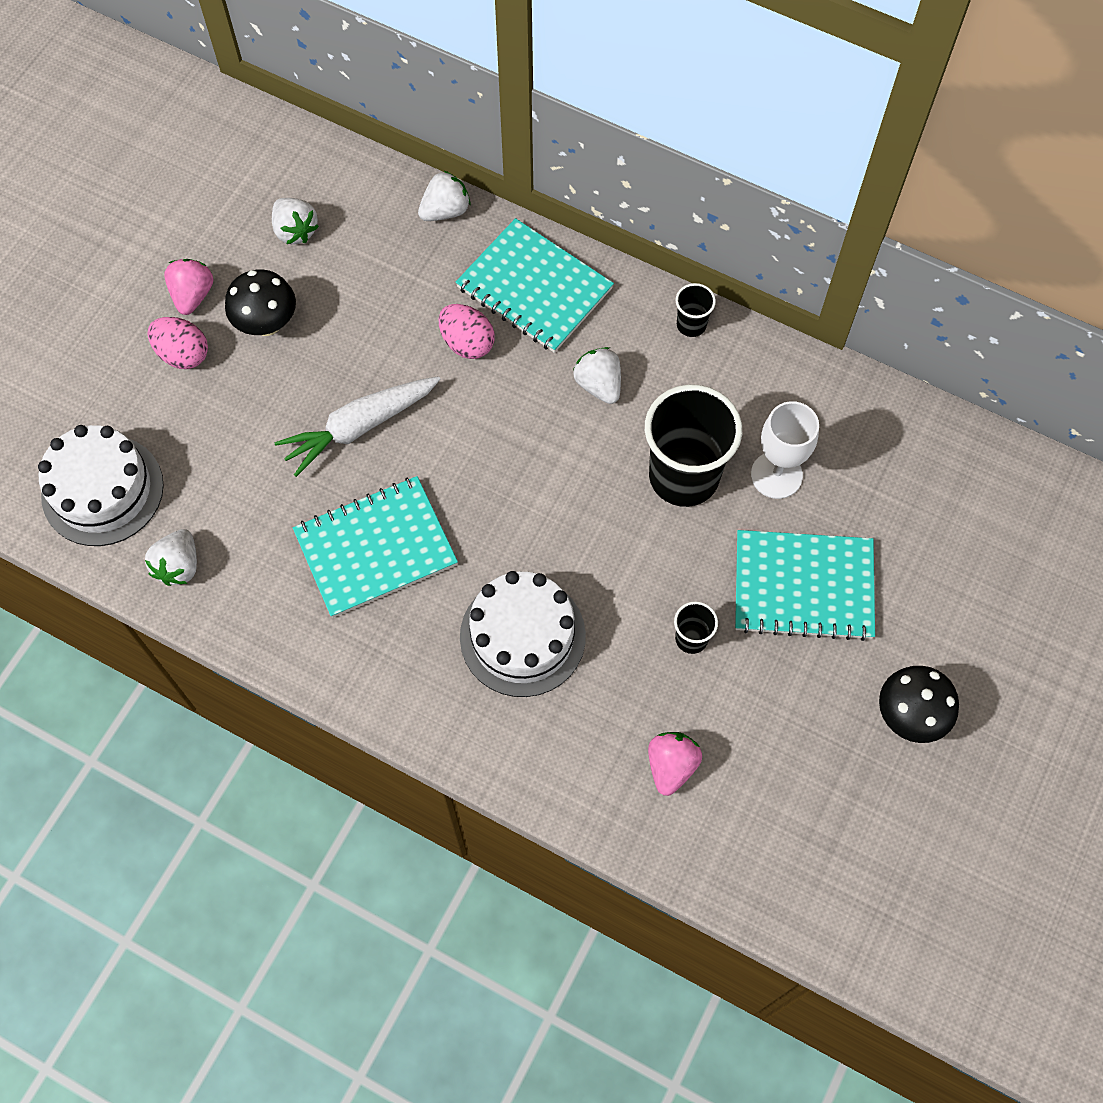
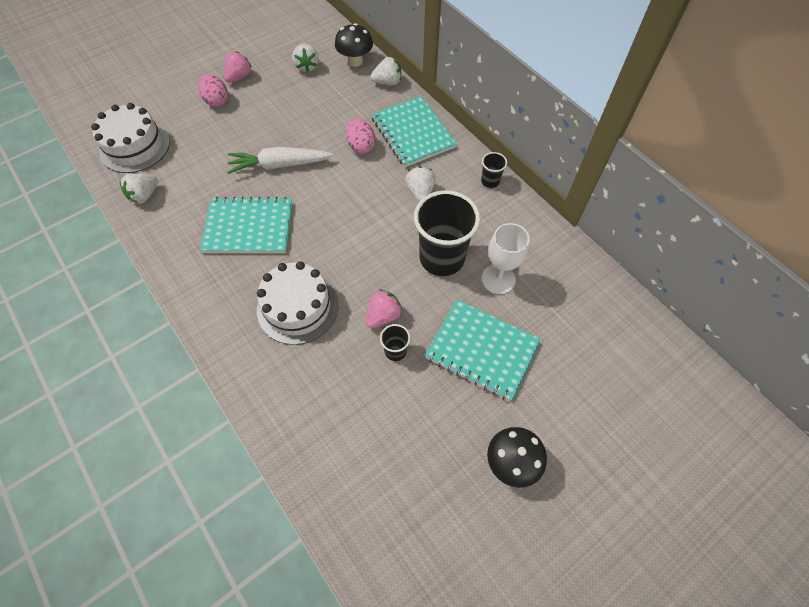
camera: 25 degrees right, 5 degrees down
(267, 324) = (265, 101): black mushroom -> black mushroom (355, 61)
(671, 766) = (339, 423): pink strawberry -> pink strawberry (383, 316)

